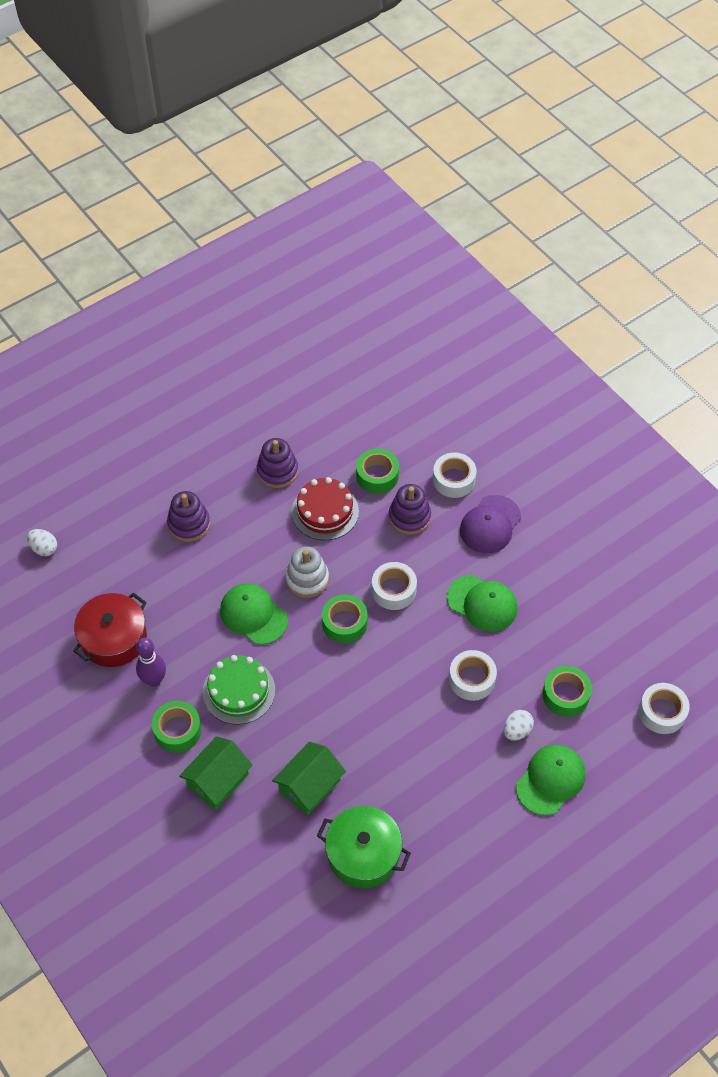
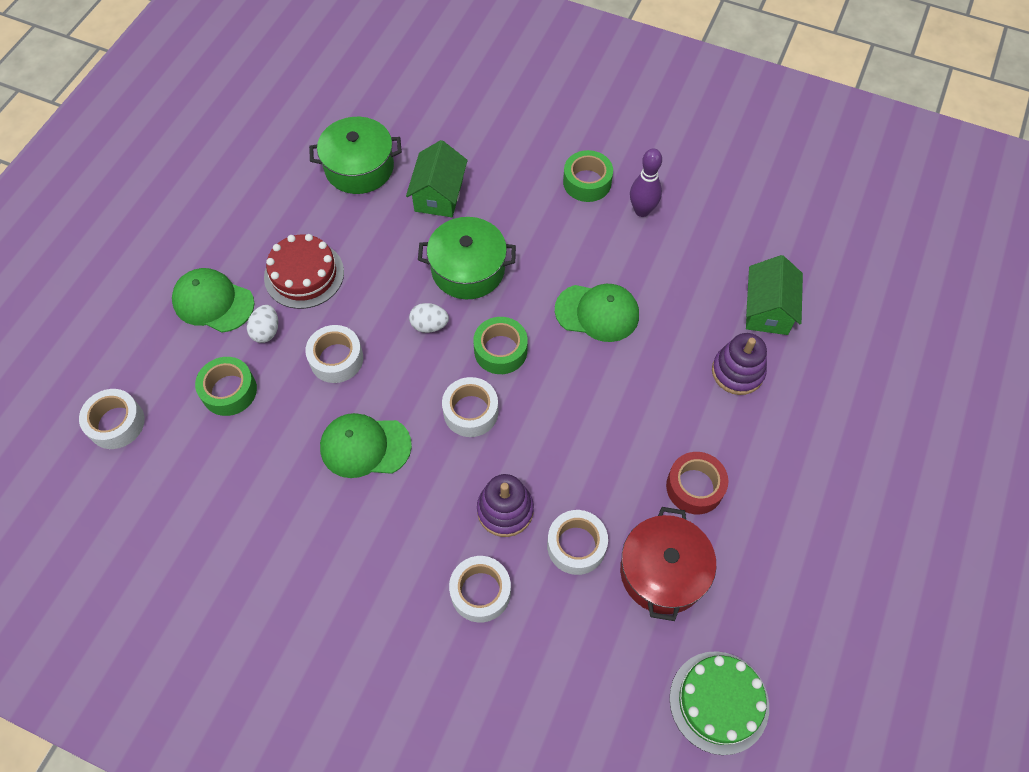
camera: 150 degrees right, 5 degrees up
(44, 548) = (853, 273): white egg -> white egg (429, 325)
(114, 638) = (709, 226): red pot -> red pot (663, 571)
(218, 780) = (521, 162): green house -> green house (767, 309)
(239, 691) = (558, 238): green cake -> green cake (719, 702)
(277, 471) = (694, 487): purple stacking toy -> red tape
(307, 579) = (570, 376): white stacking toy -> none
(325, 511) = (605, 465): red cake -> red cake (304, 274)
(328, 702) = (468, 269): none -> green pot
(377, 476) = (576, 545): green tape -> white tape
(490, 524) = (404, 552): purple cap -> none
(550, 780) = (213, 302): green cap -> green cap turned 105 degrees clockwise

